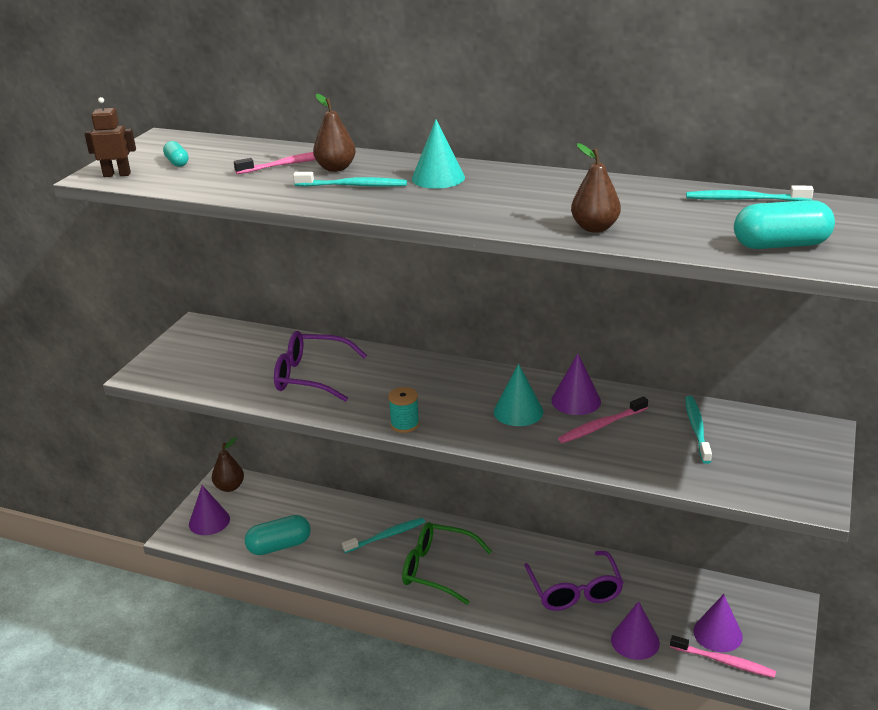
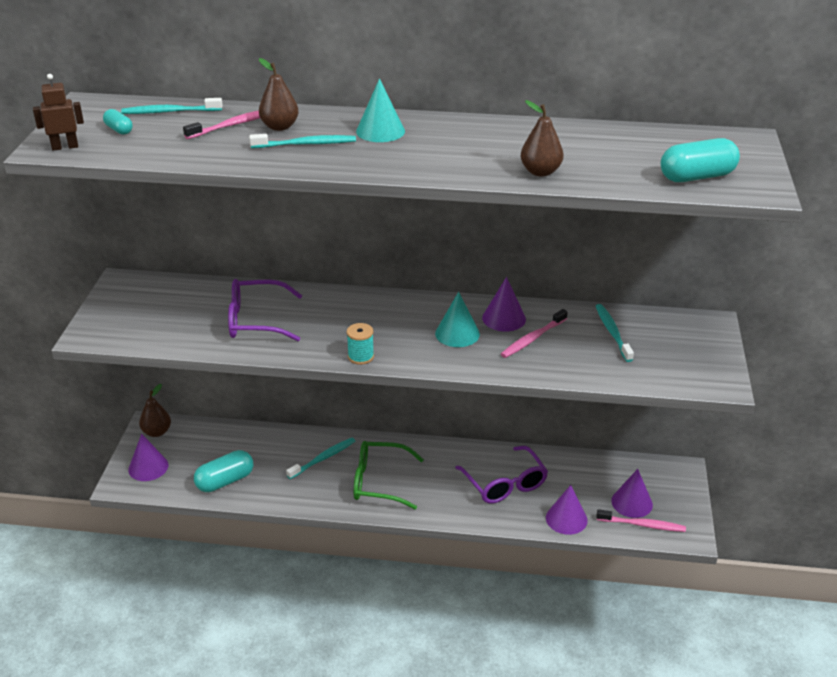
camera: 15 degrees left, 5 degrees up
(745, 199) = (652, 136): turquoise toothbrush -> turquoise toothbrush (170, 112)

